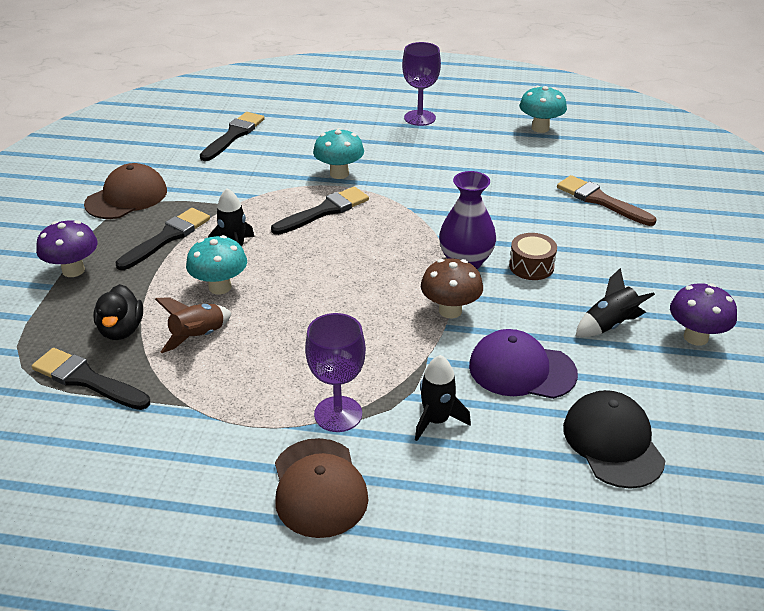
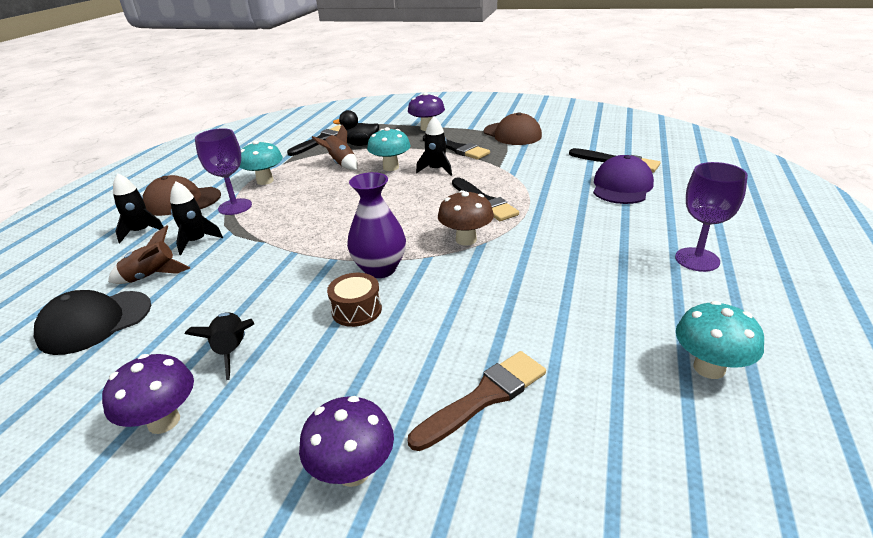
camera: 100 degrees right, 5 degrees down
(339, 174) = (551, 208): turquoise mushroom -> turquoise mushroom (265, 181)
(418, 496) = (141, 231): none -> black rocket
(450, 310) = (313, 255): brown mushroom -> brown mushroom (466, 240)
(521, 370) = (215, 285): purple cap -> purple cap (622, 186)
(521, 431) = (152, 276): none -> brown rocket
(613, 442) = (95, 322): black cap -> black cap turned 150 degrees clockwise
(682, 242) = (353, 471): none -> purple mushroom

